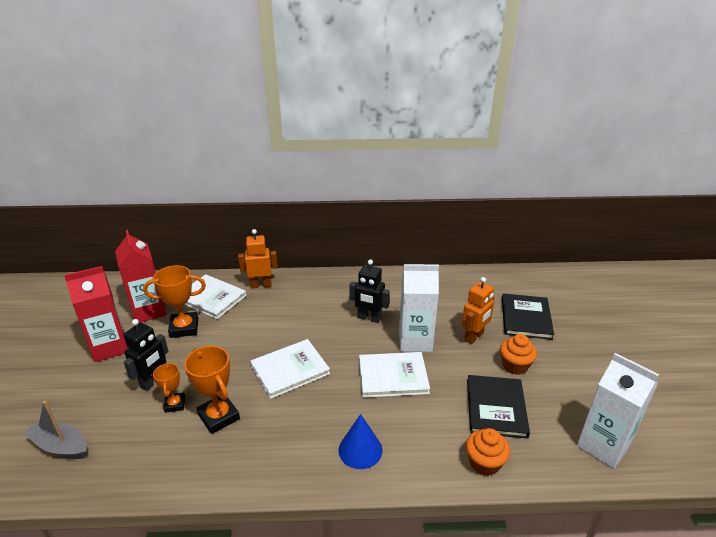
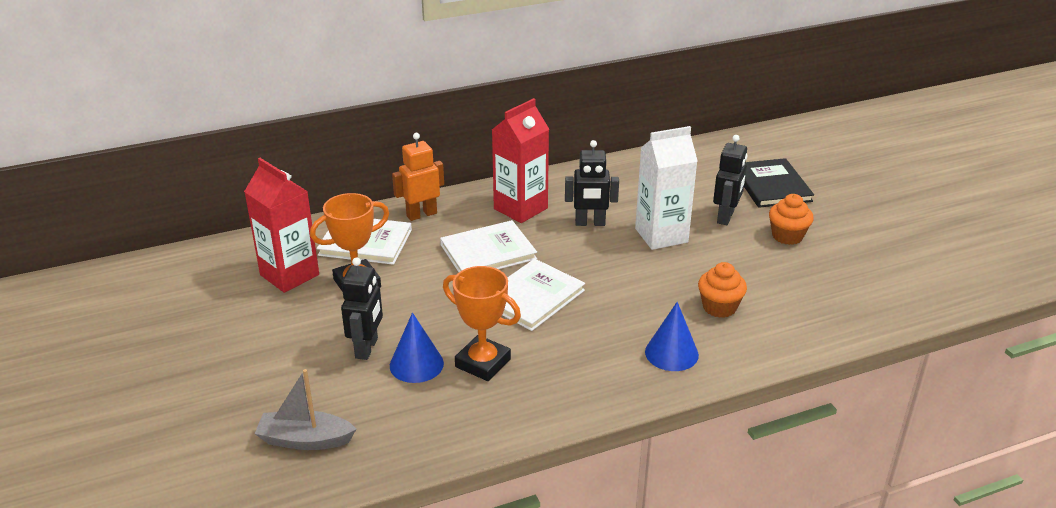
camera: 20 degrees left, 0 degrees up
(110, 347) = (272, 326): red carton -> red carton (520, 208)
(175, 404) = (416, 364): orange trophy -> blue cone
(393, 376) = (659, 276): white book -> white book (488, 252)
(474, 337) = (726, 217): orange robot -> black robot
(484, 463) = (809, 332): orange cupcake -> orange cupcake (719, 307)
(496, 408) = (791, 280): black book -> none
(603, 445) = (915, 288): white carton -> none

